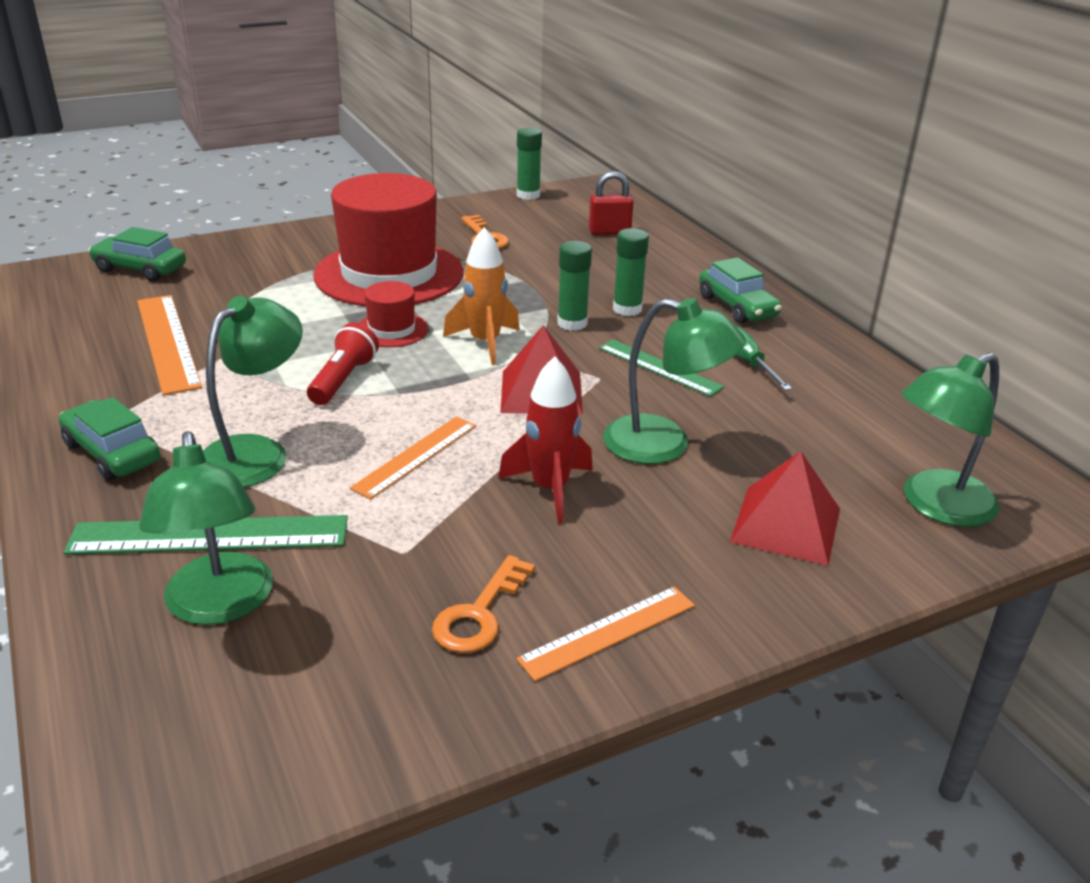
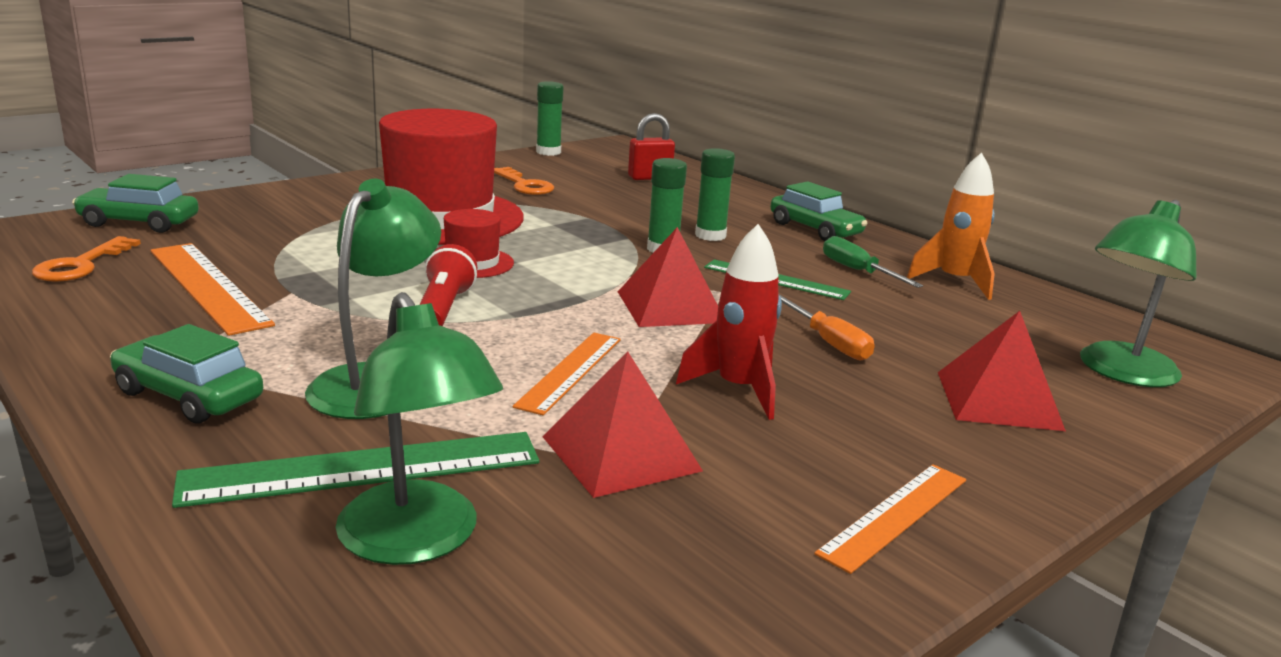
camera: 15 degrees left, 10 degrees down
(413, 544) = (621, 453): none -> red pyramid
(479, 614) = (741, 514): orange key -> orange key (80, 265)
(485, 343) = (582, 269): orange rocket -> orange rocket (954, 282)
(664, 444) = (828, 342): green lamp -> orange screwdriver

